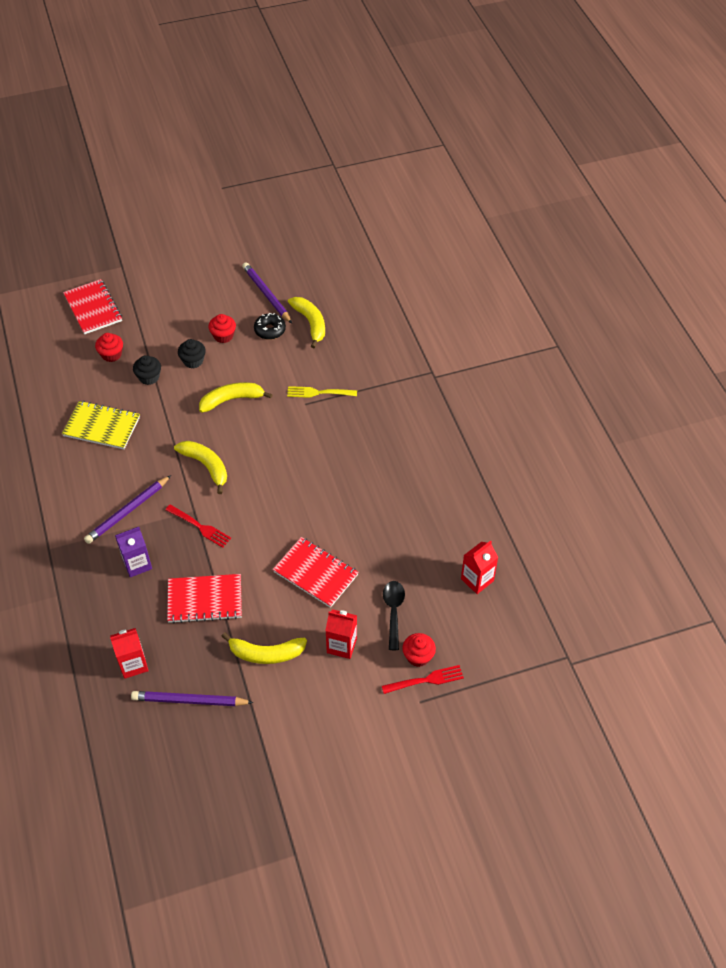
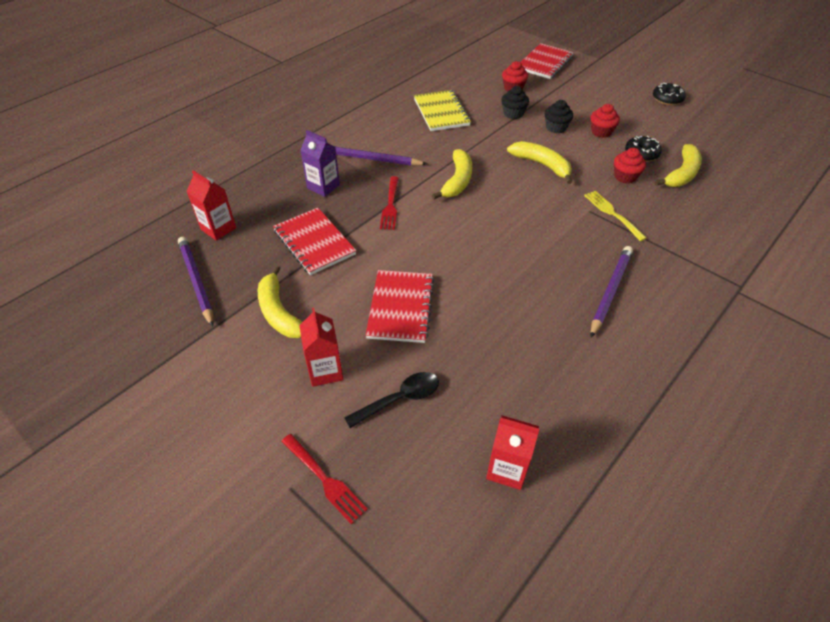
camera: 60 degrees right, 5 degrees down
(219, 265) = (667, 99): none -> black donut
(266, 294) = (675, 135): purple pencil -> purple pencil (610, 291)
(418, 656) = (354, 454): red cupcake -> red cupcake (625, 177)

